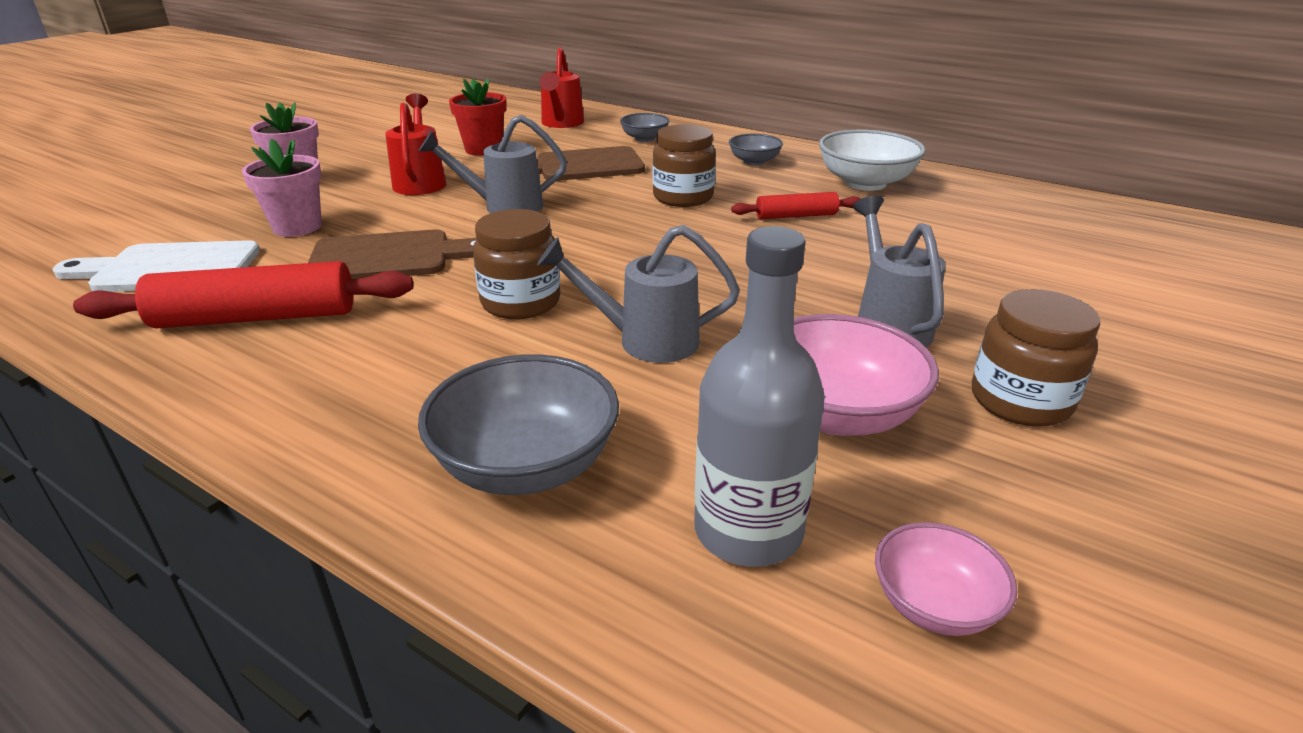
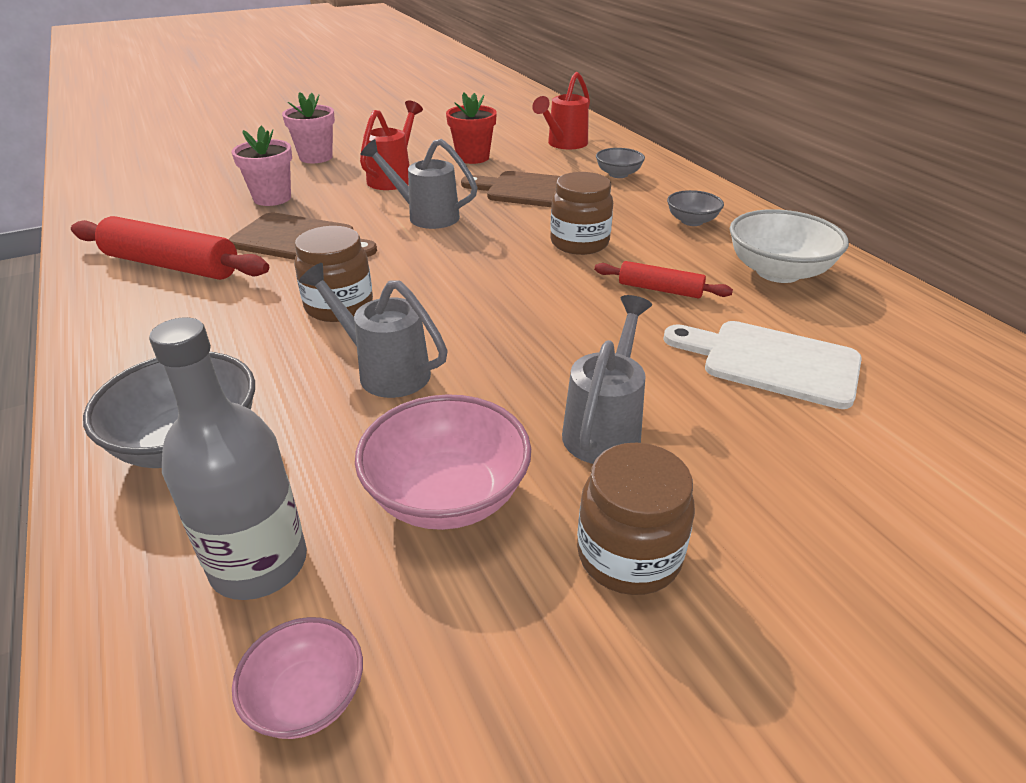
camera: 30 degrees right, 5 degrees up
(169, 268) = (168, 212): white cutting board -> white cutting board (771, 362)

